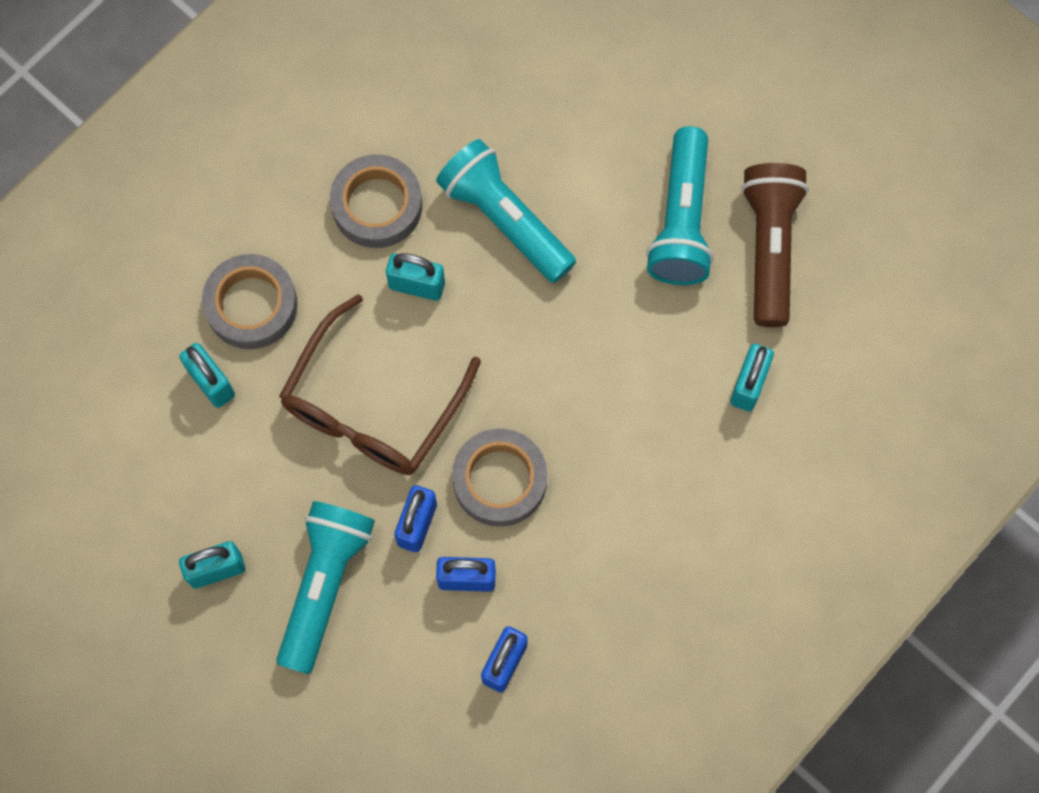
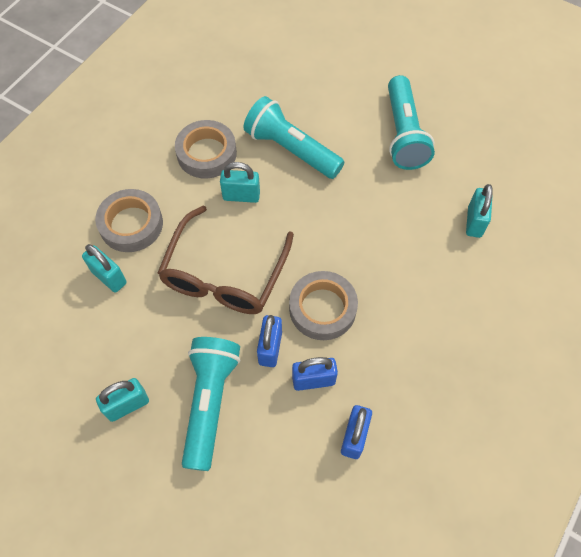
camera: 10 degrees left, 10 degrees down
(769, 248) = (463, 141): brown flashlight -> none

